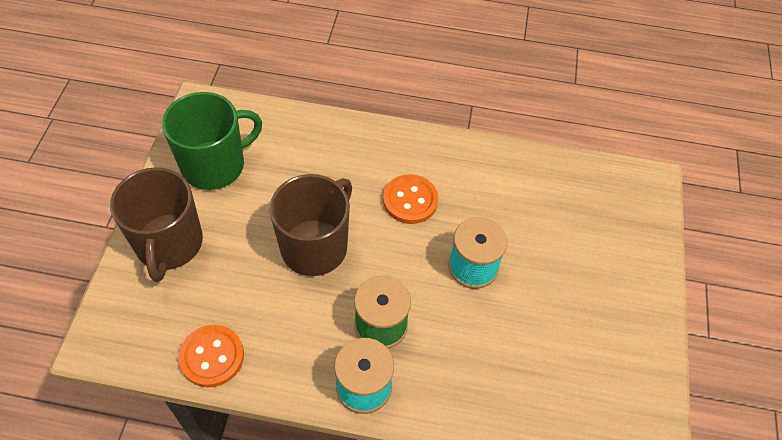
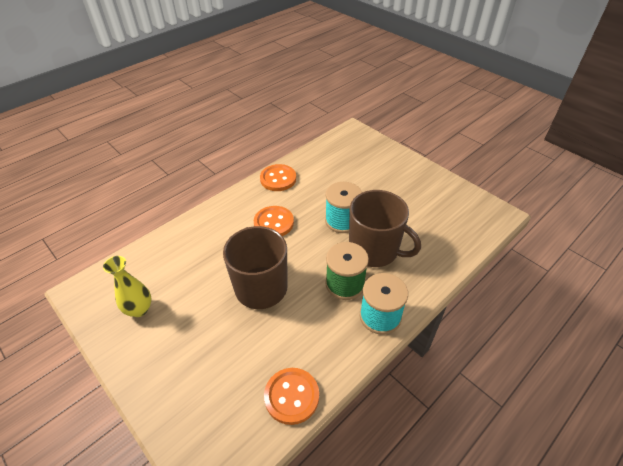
camera: 50 degrees left, 10 degrees down
(169, 244) = (174, 376): brown mug -> brown mug (374, 250)
(215, 165) = (139, 309): green mug -> yellow vase
(482, 159) = (278, 179): none -> orange button

